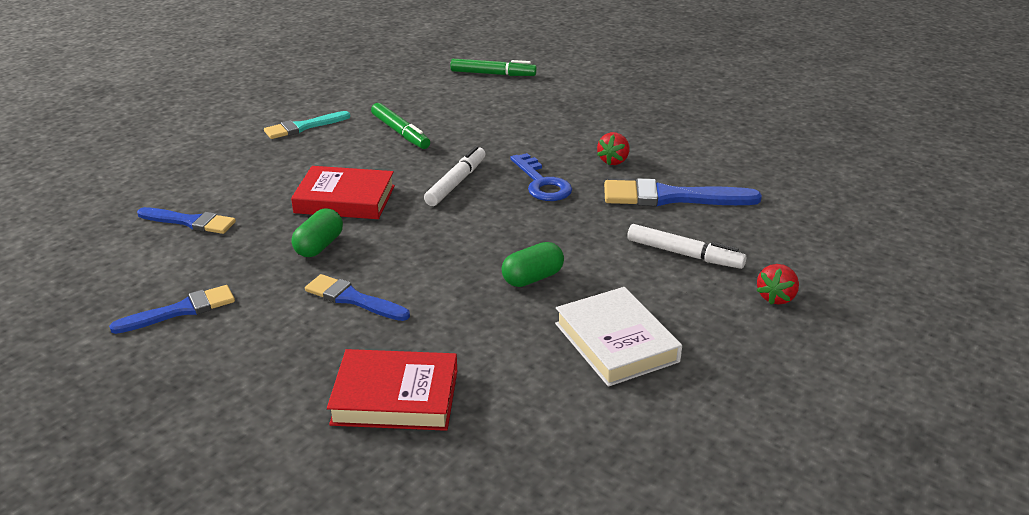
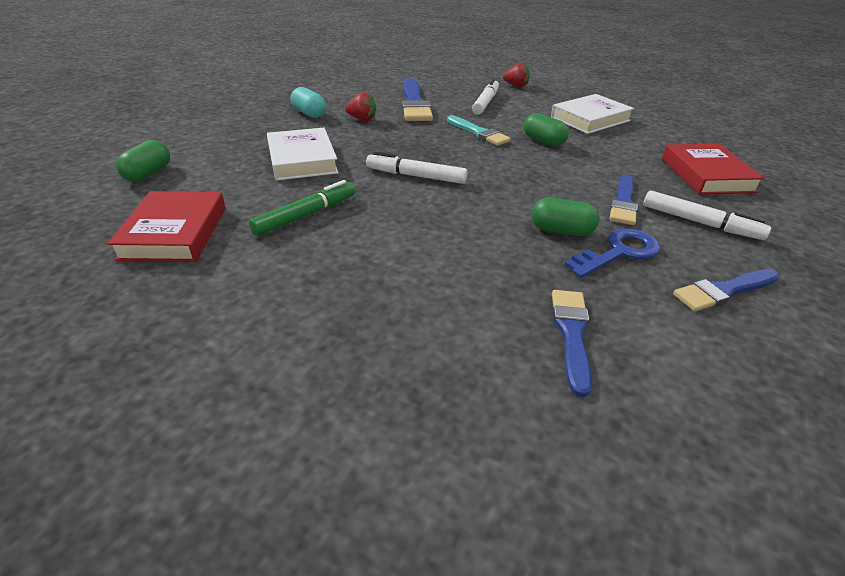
camera: 100 degrees left, 5 degrees up
(181, 310) = (723, 291): blue brush -> blue brush turned 75 degrees counterclockwise
(288, 341) = (700, 223): none -> white marker
(303, 127) = (284, 292): turquoise brush -> turquoise brush (478, 133)
(345, 199) = (469, 229): red book -> red book (174, 233)
(493, 74) = (148, 174): green marker -> green capsule
(507, 130) = (302, 160): none -> white book
(541, 183) = (406, 142): blue key -> blue key (618, 252)
(631, 132) = (309, 113): none -> turquoise capsule

